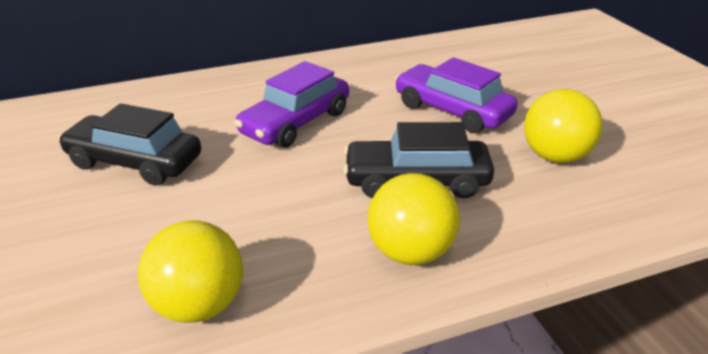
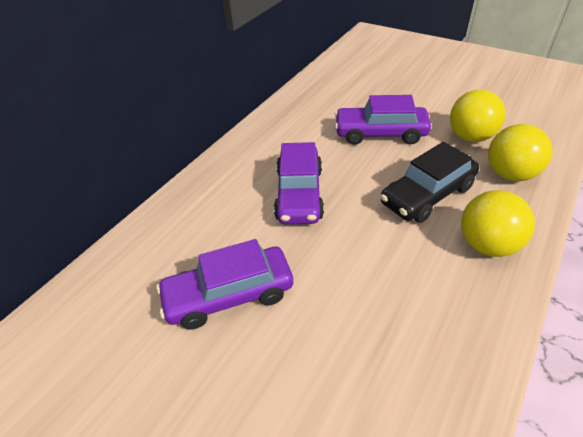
camera: 35 degrees left, 10 degrees up
(135, 162) = (229, 295): black car -> purple car
(199, 305) = (432, 367): yellow ball -> yellow ball (510, 174)

